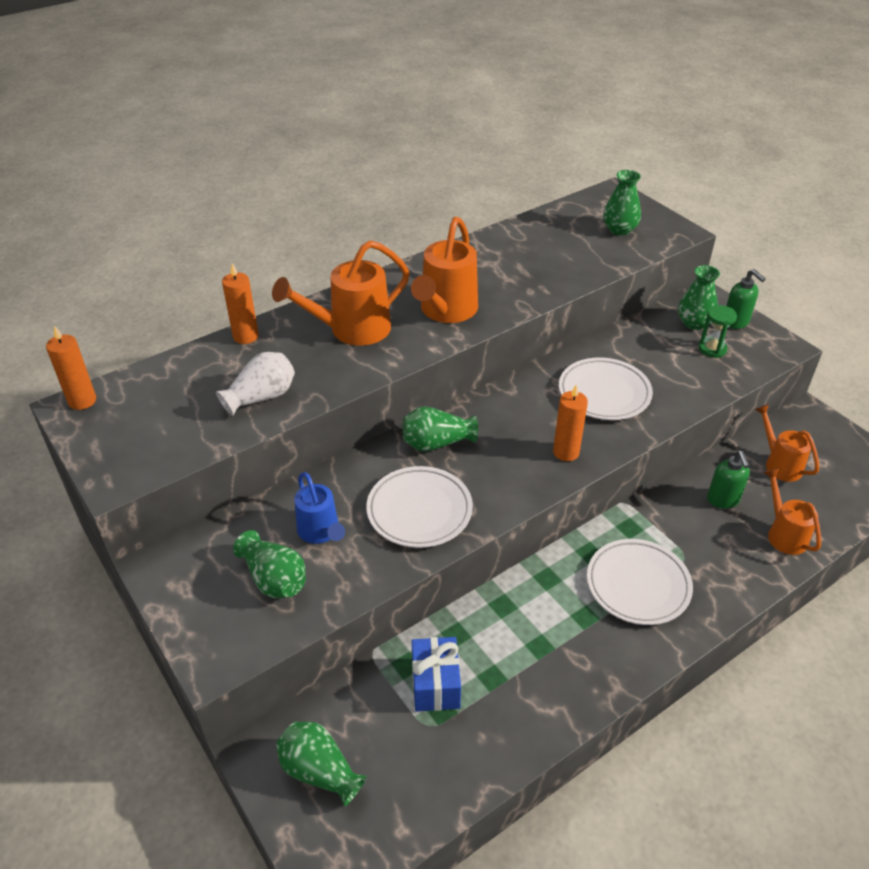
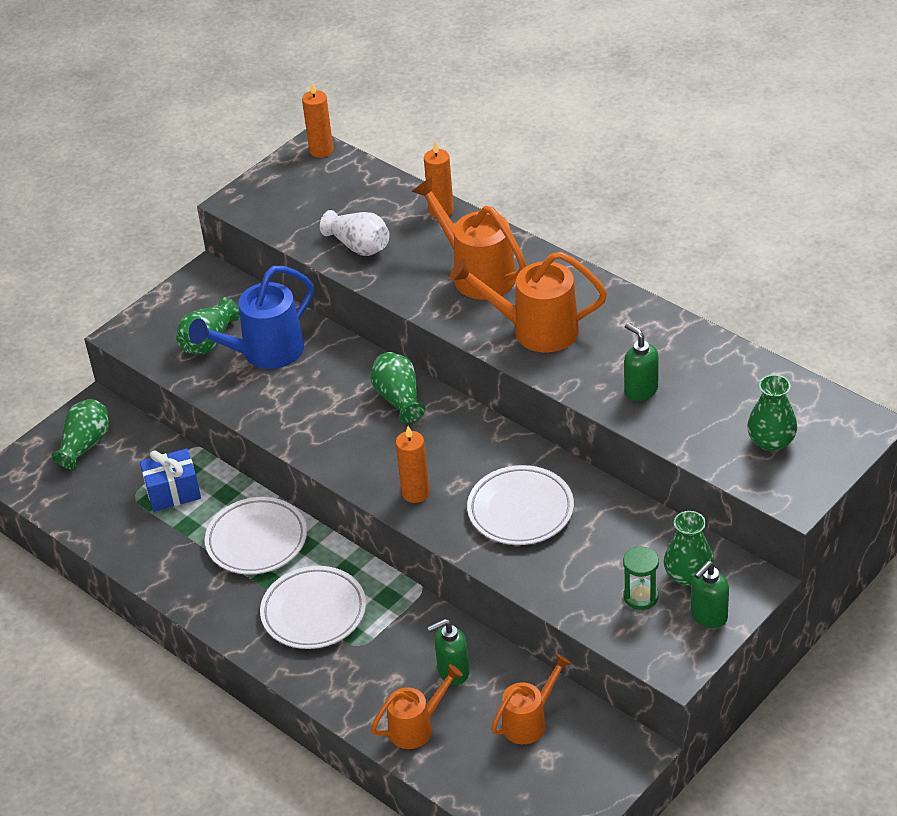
camera: 80 degrees right, 0 degrees up
(320, 532) = (265, 353): blue watering can -> blue watering can, size x1.60
(419, 510) = (307, 407): white plate -> white plate (257, 540)
(543, 273) = (640, 390): none -> green soap dispenser

